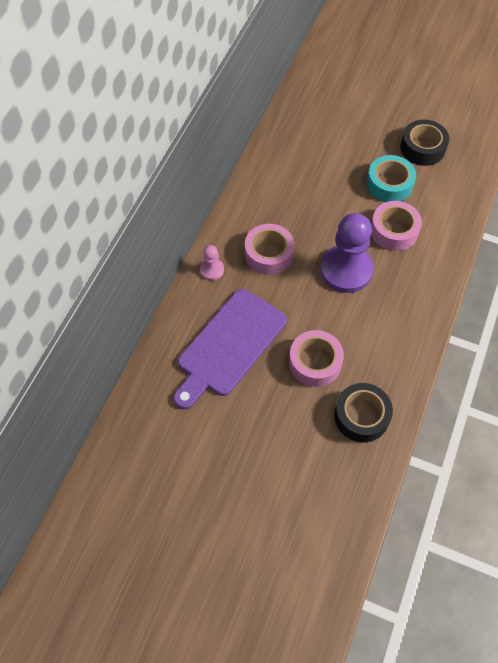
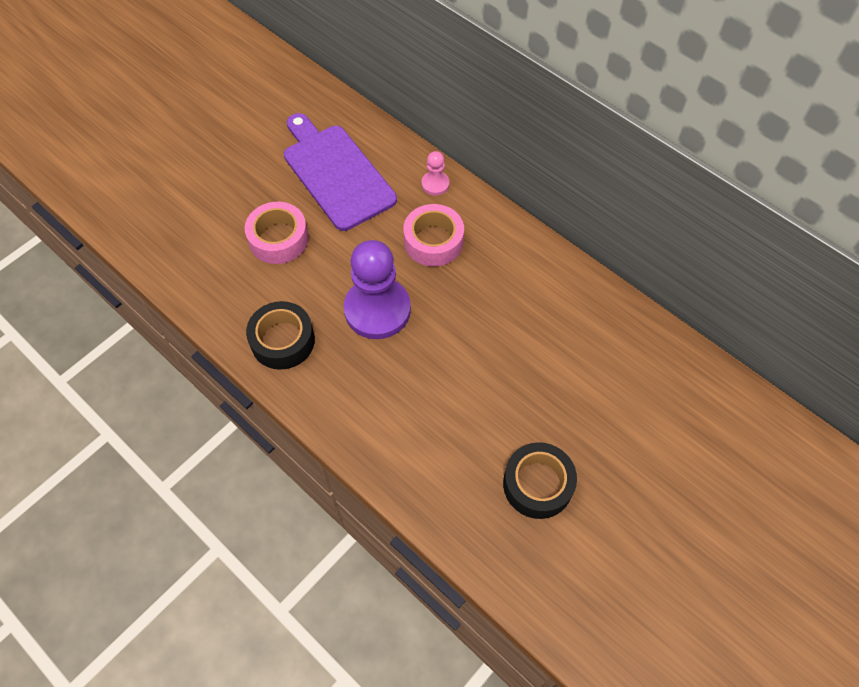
camera: 110 degrees right, 0 degrees up
(361, 416) = (198, 258): black tape -> black tape (282, 341)
(389, 184) = (487, 411): turquoise tape -> none
(394, 231) = (411, 385): pink tape -> none

